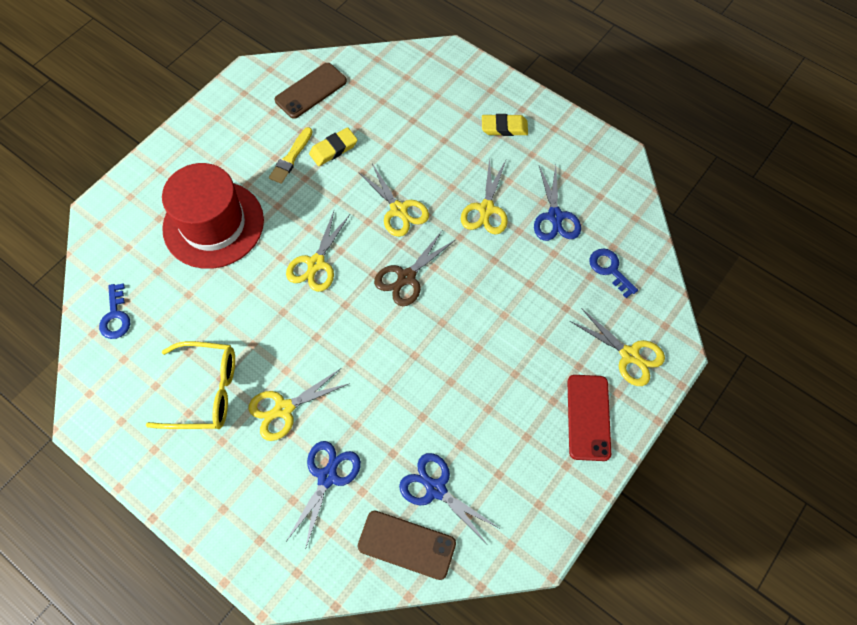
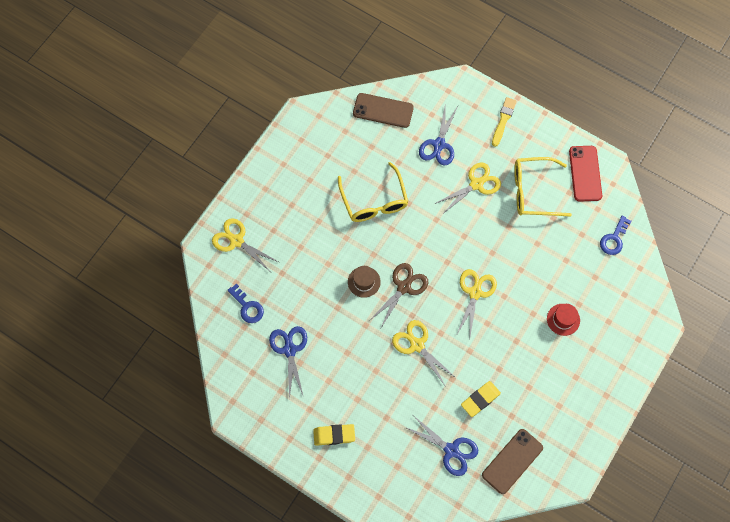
camera: 175 degrees right, 5 degrees up
(115, 316) = (614, 239): blue key -> blue key turned 135 degrees counterclockwise
(213, 224) = (563, 319): red hat -> red hat, size x0.41
(291, 157) = (515, 388): yellow brush -> yellow brush (503, 120)
(434, 396) = (374, 201): none -> yellow glasses
(436, 489) = (368, 143): blue scissors -> blue scissors (451, 450)
(458, 288) = (364, 282): none -> brown hat
(486, 209) = (346, 352): yellow scissors -> none
(588, 417) = (267, 195): red phone -> red phone (585, 173)

